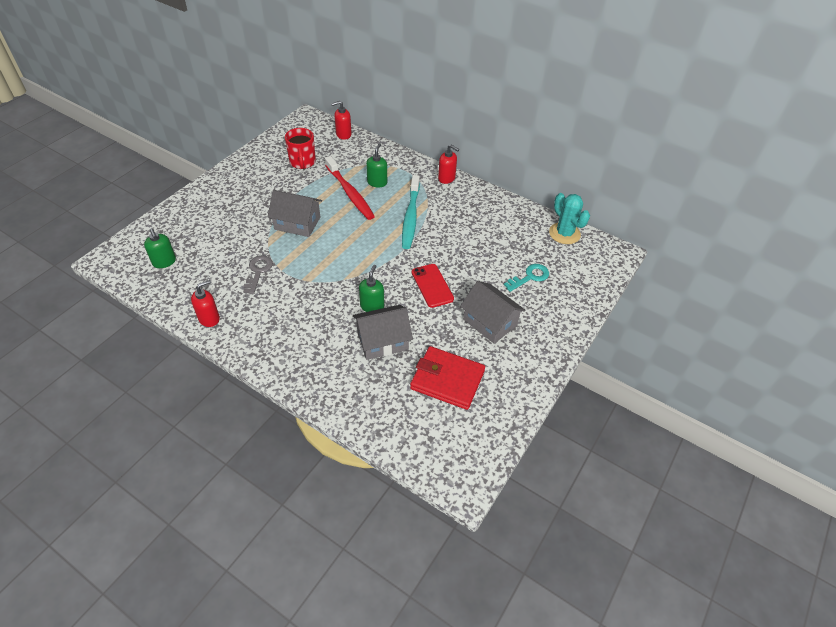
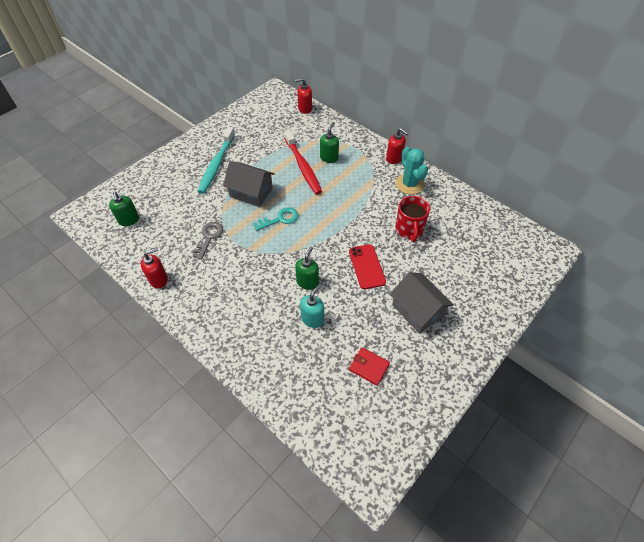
camera: 10 degrees right, 5 degrees up
(302, 162) = (264, 133): red mug -> red mug (409, 230)
(382, 341) = (312, 319): grey house -> turquoise soap dispenser
(410, 217) = (355, 195): turquoise toothbrush -> turquoise toothbrush (216, 164)
(447, 380) = (369, 367): red wallet -> red wallet, size x0.55
(529, 277) = (462, 266): turquoise key -> turquoise key (280, 219)
(564, 233) = (501, 224): turquoise cactus -> turquoise cactus (409, 184)

